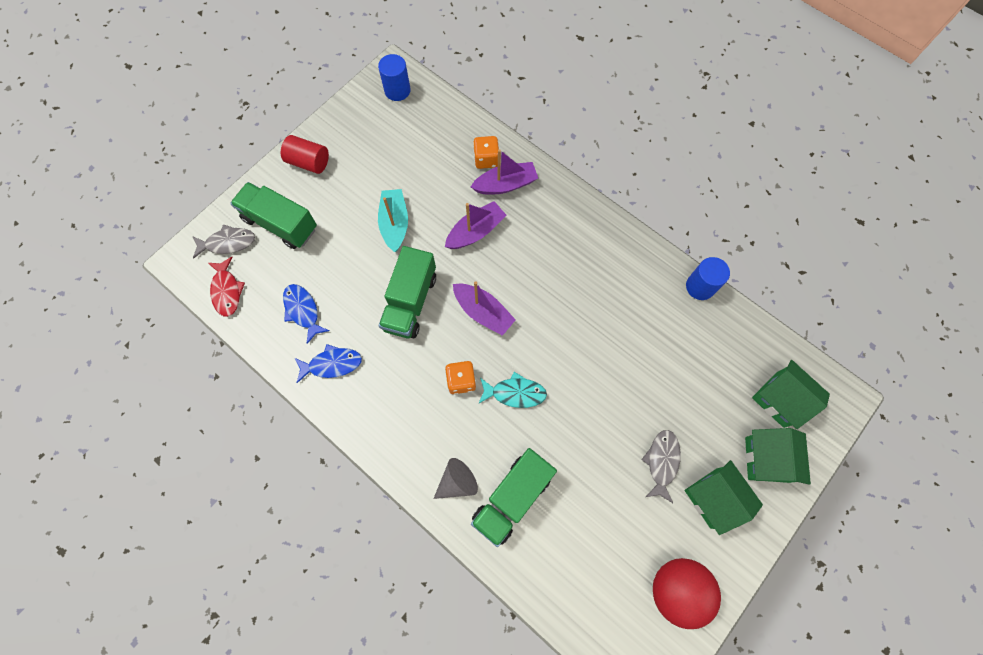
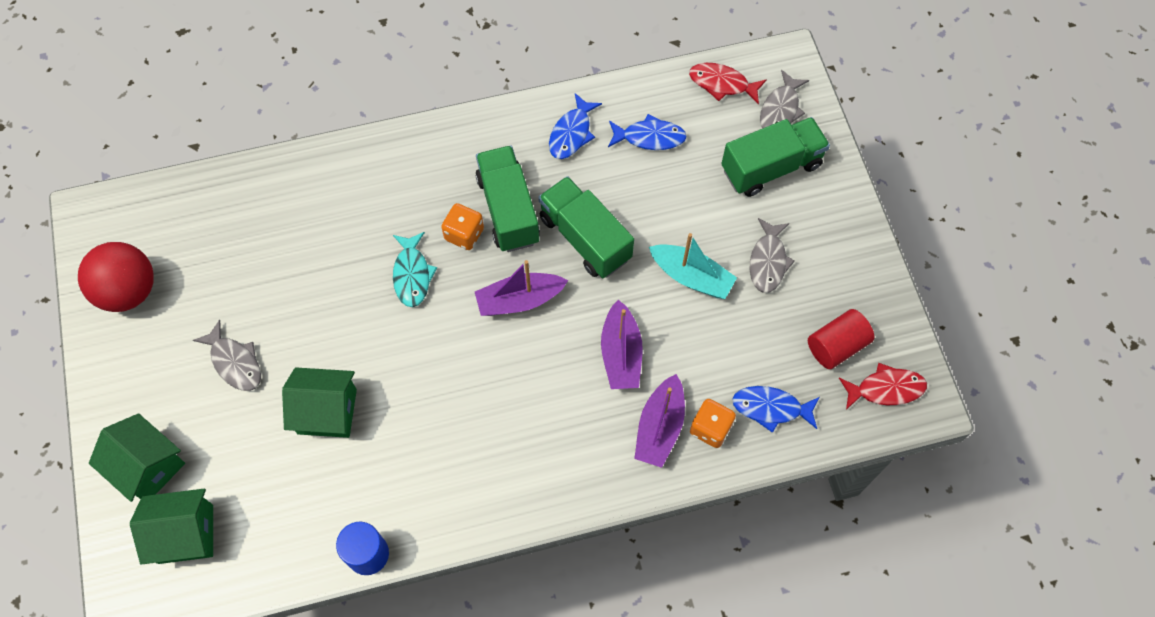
camera: 125 degrees right, 5 degrees down
(309, 162) = (837, 234): red cylinder -> red cylinder (836, 346)
(354, 188) = (768, 261): none -> grey fish
(397, 90) = (885, 389): blue cylinder -> red fish
(451, 137) = (771, 408): none -> blue fish
(457, 482) = (373, 173): grey cone -> none
(512, 498) = (321, 209): green truck -> green truck (508, 210)
(515, 393) = (412, 274): turquoise fish -> turquoise fish turned 45 degrees counterclockwise
(713, 498) = (164, 385): green house -> green house (327, 411)

